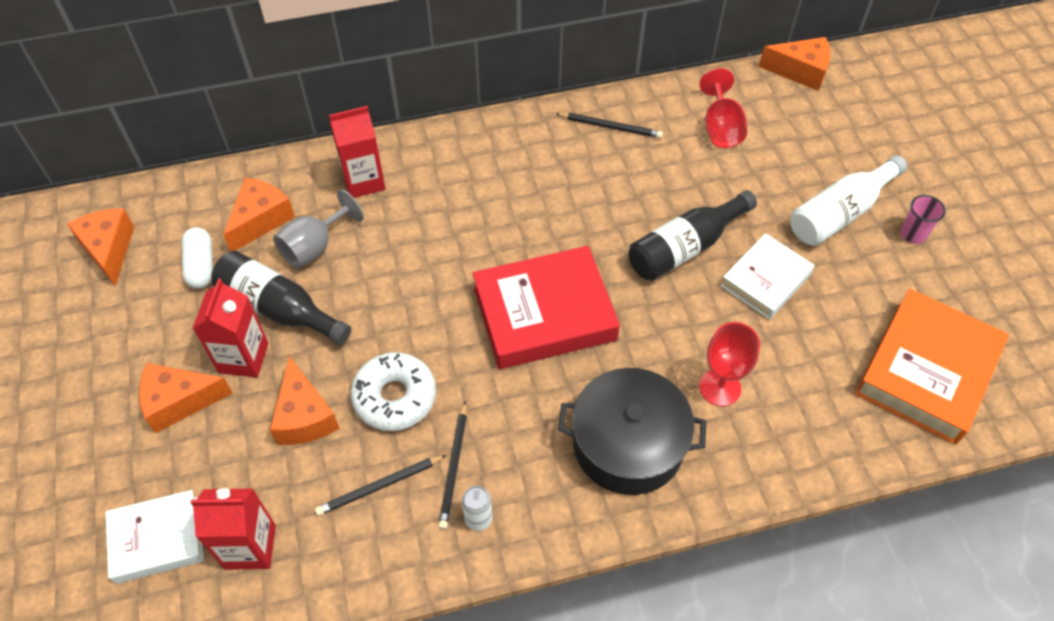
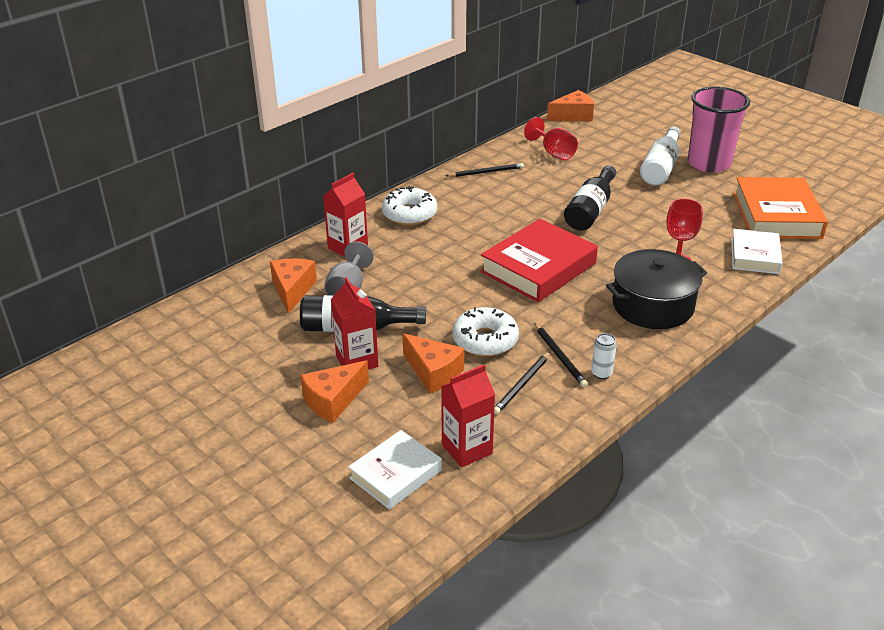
camera: 30 degrees left, 20 degrees down
(109, 249) = (187, 345): orange cheese -> none
(201, 265) = (272, 328): white capsule -> none
(469, 158) = (409, 214): none -> white donut
(765, 280) = (651, 208): white book -> white book (754, 256)
(913, 234) = (709, 163): pink cup -> pink cup, size x2.43

